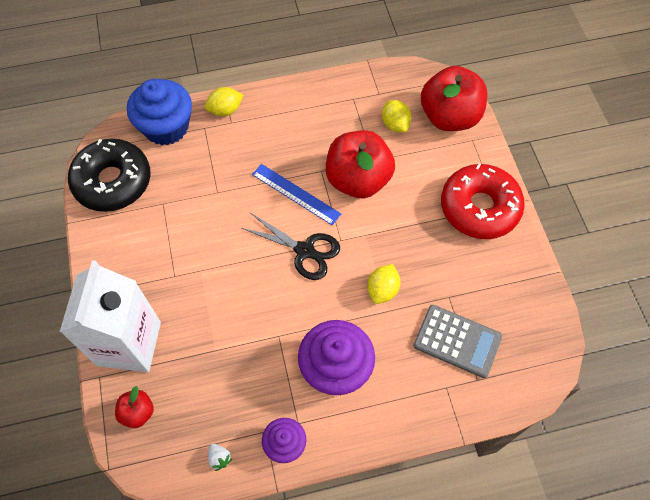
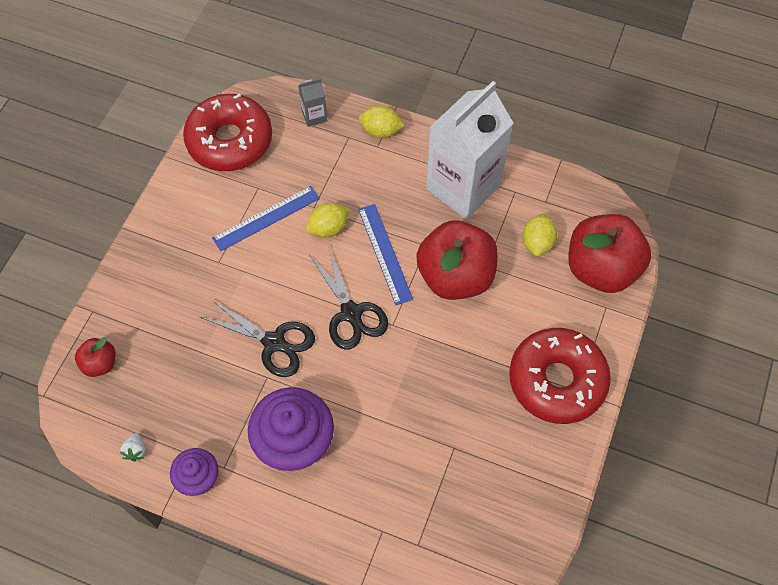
camera: 35 degrees right, 0 degrees up
(113, 181) = (230, 141): black donut -> red donut
(129, 343) = (137, 298): white carton -> white carton (463, 187)
(166, 127) = (314, 116): blue cupcake -> grey carton
(187, 221) = (266, 218): none -> blue ruler
(264, 307) = (274, 342): none -> black scissors
(382, 290) = (395, 398): yellow lemon -> yellow lemon (328, 228)
(457, 341) = (428, 495): grey calculator -> none

